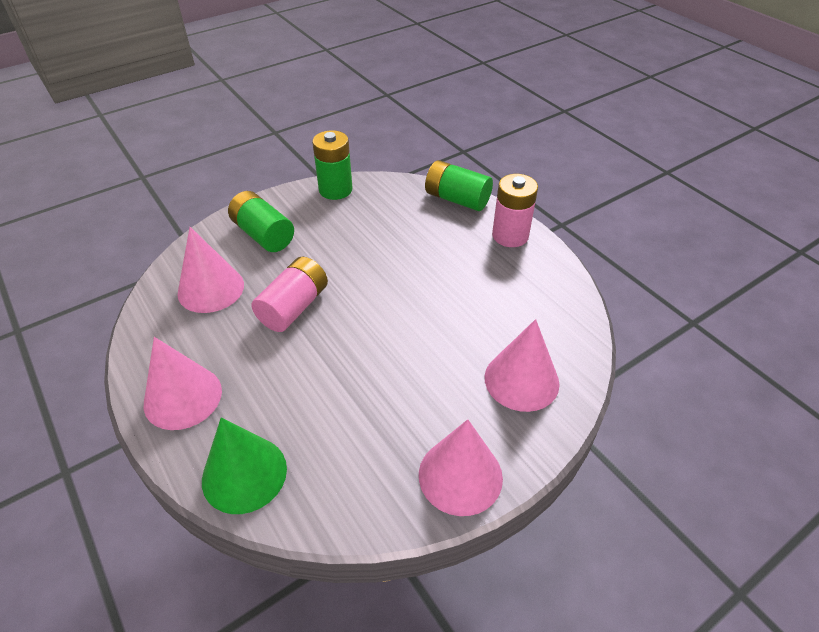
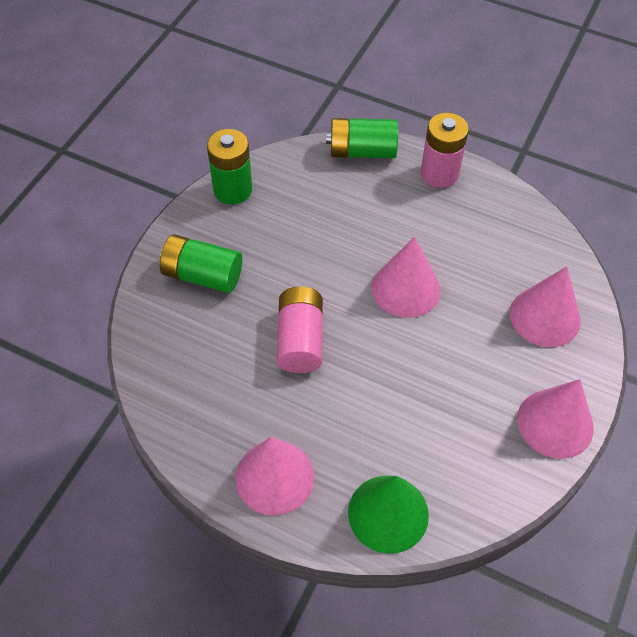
camera: 30 degrees left, 10 degrees up
(211, 289) = (202, 359): pink cone -> pink cone (405, 288)

